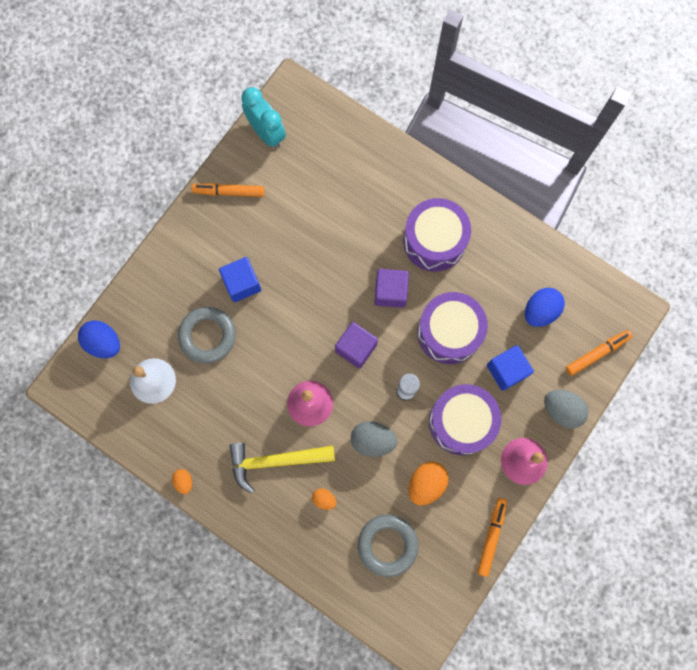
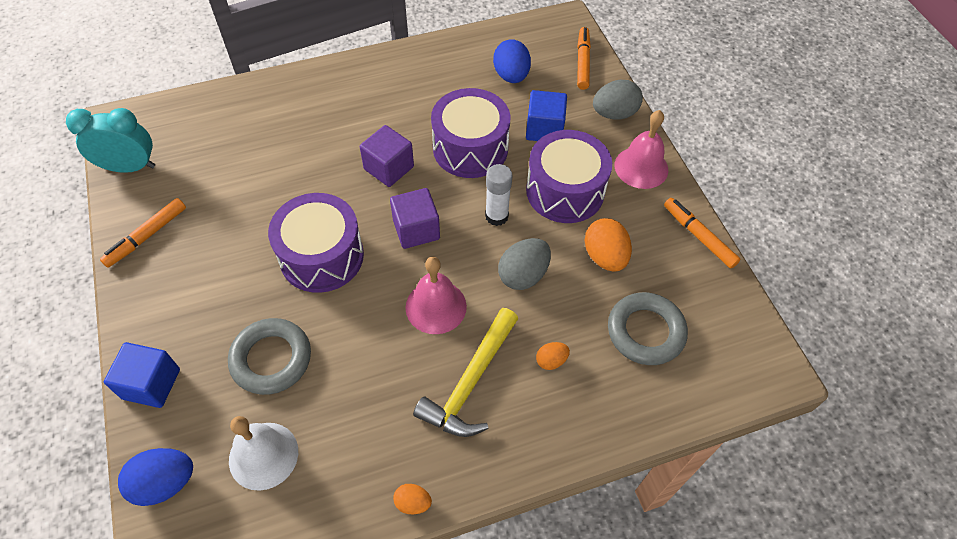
camera: 55 degrees left, 20 degrees down
(242, 283) = (251, 287): blue cube -> blue cube (151, 384)
(434, 241) = (375, 107): purple drum -> purple drum (322, 256)

